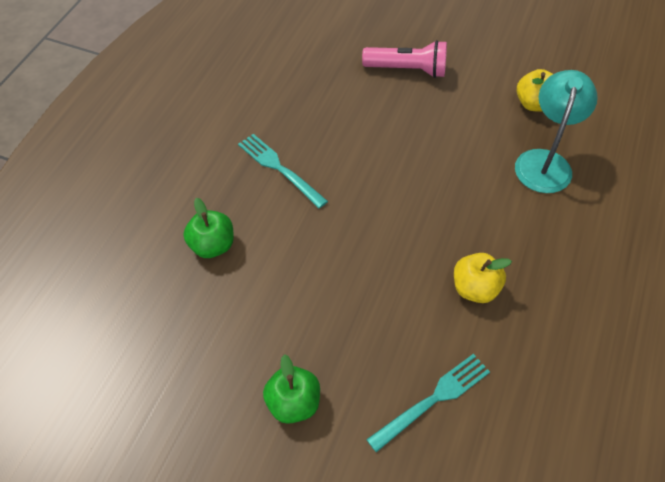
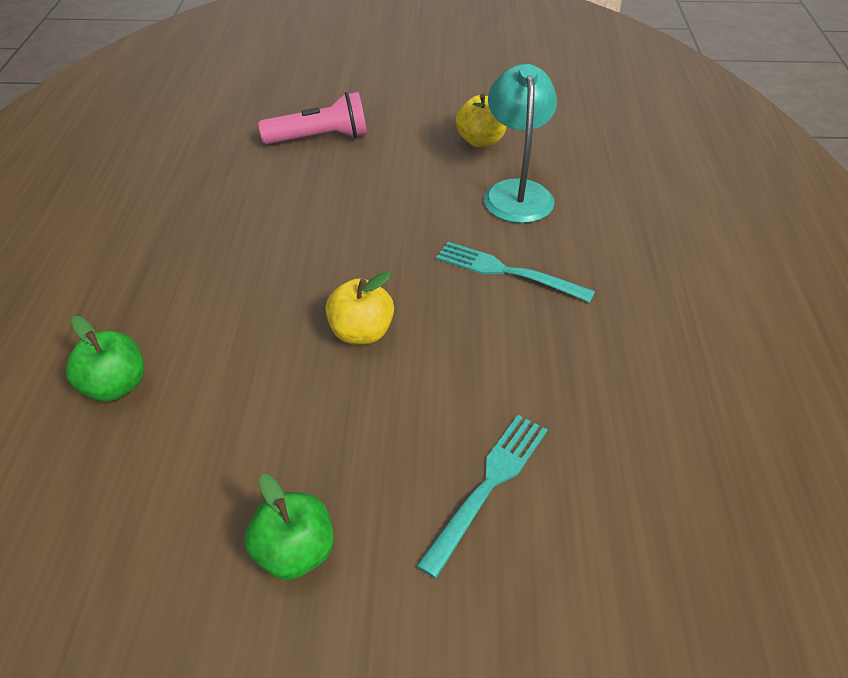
camera: 20 degrees left, 10 degrees down
(278, 168) = (186, 273): turquoise fork -> turquoise fork (506, 271)
(475, 289) = (490, 342): yellow apple -> yellow apple (361, 333)

